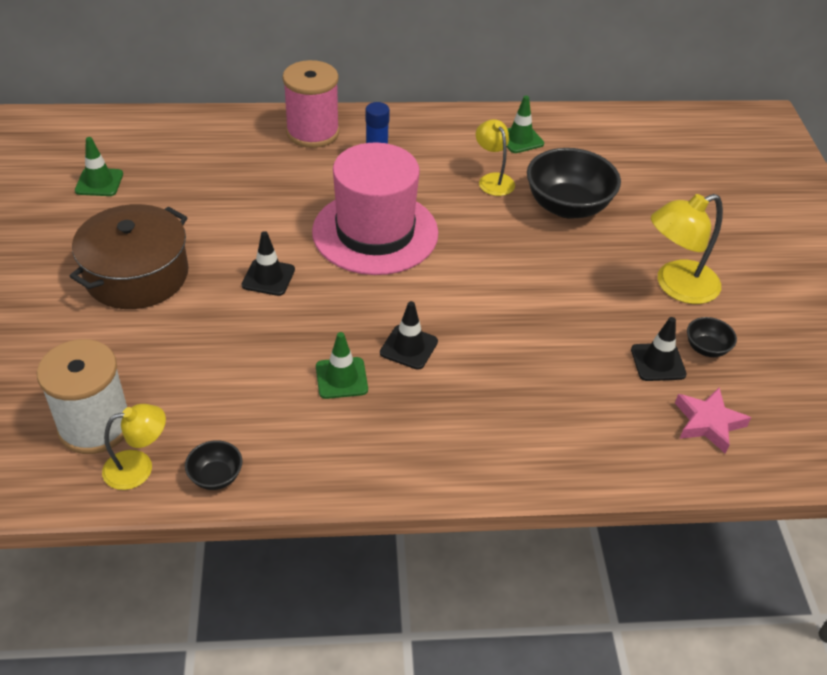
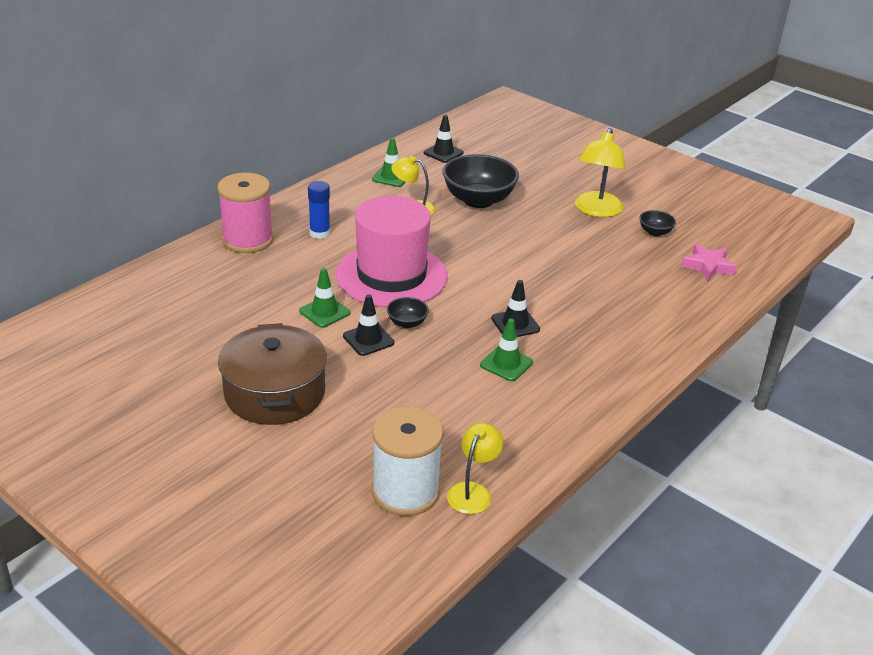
camera: 45 degrees left, 10 degrees down
(99, 182) = (136, 356): green traffic cone -> green traffic cone (324, 312)
(216, 476) = (525, 462): black bowl -> black bowl (407, 323)
(658, 362) = (645, 252): black traffic cone -> black traffic cone (443, 153)

